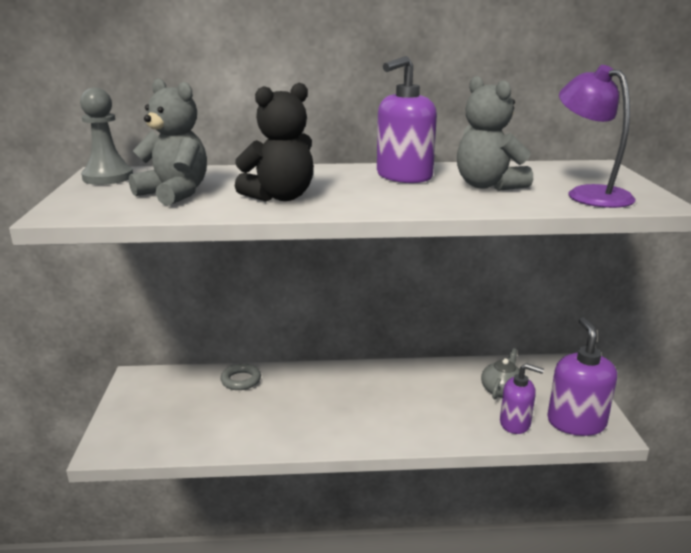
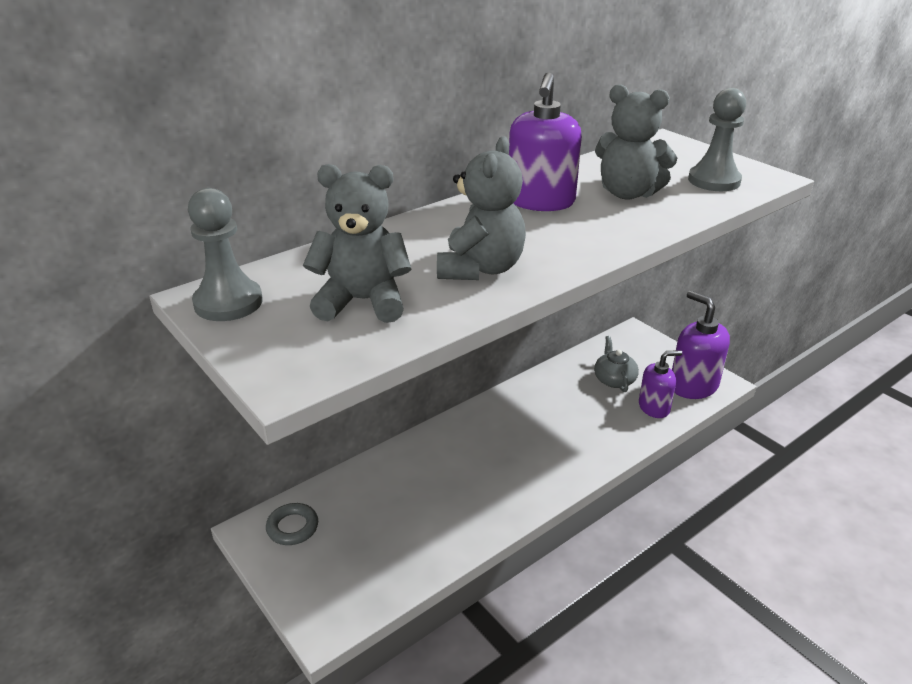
camera: 35 degrees left, 10 degrees up
(241, 380) = (376, 478): grey ring -> grey ring (292, 527)
(280, 197) = (480, 269): black teddy bear -> grey teddy bear
(589, 194) = (714, 181): purple lamp -> grey pawn

